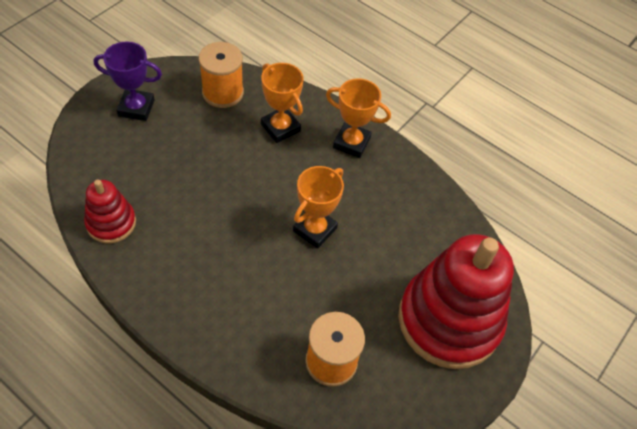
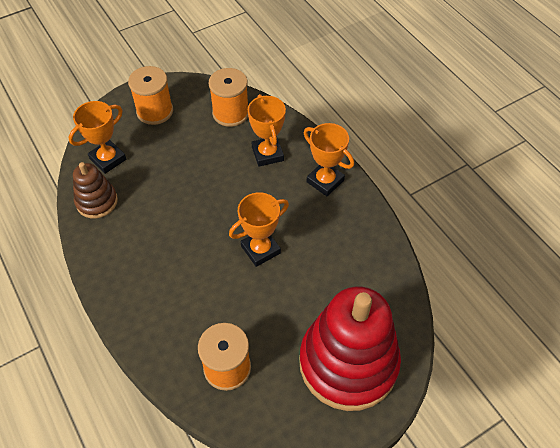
camera: 25 degrees right, 0 degrees up
(104, 172) = (108, 159): none -> orange trophy
(111, 223) = (97, 201): red stacking toy -> brown stacking toy
(136, 108) = (155, 111): purple trophy -> orange spool

